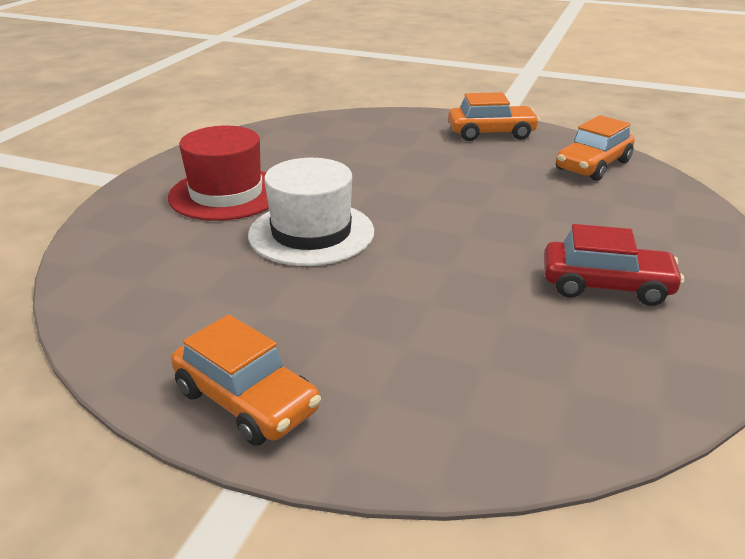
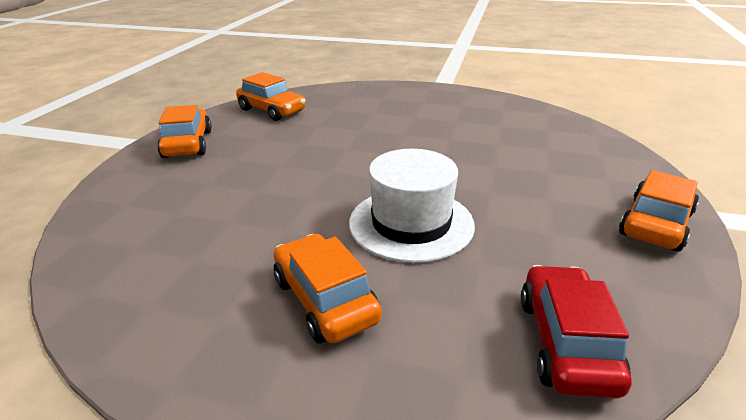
camera: 95 degrees left, 0 degrees up
(226, 194) = (325, 300): red hat -> orange car
(606, 286) = (445, 116): red car -> red car (566, 342)

